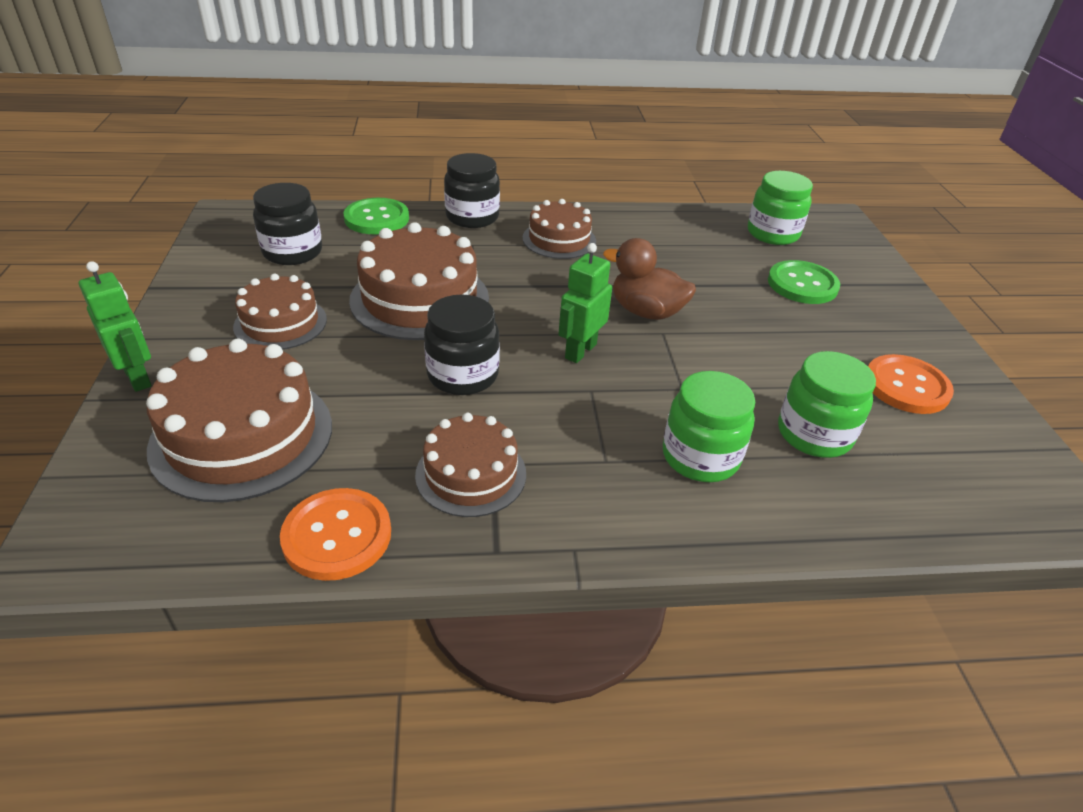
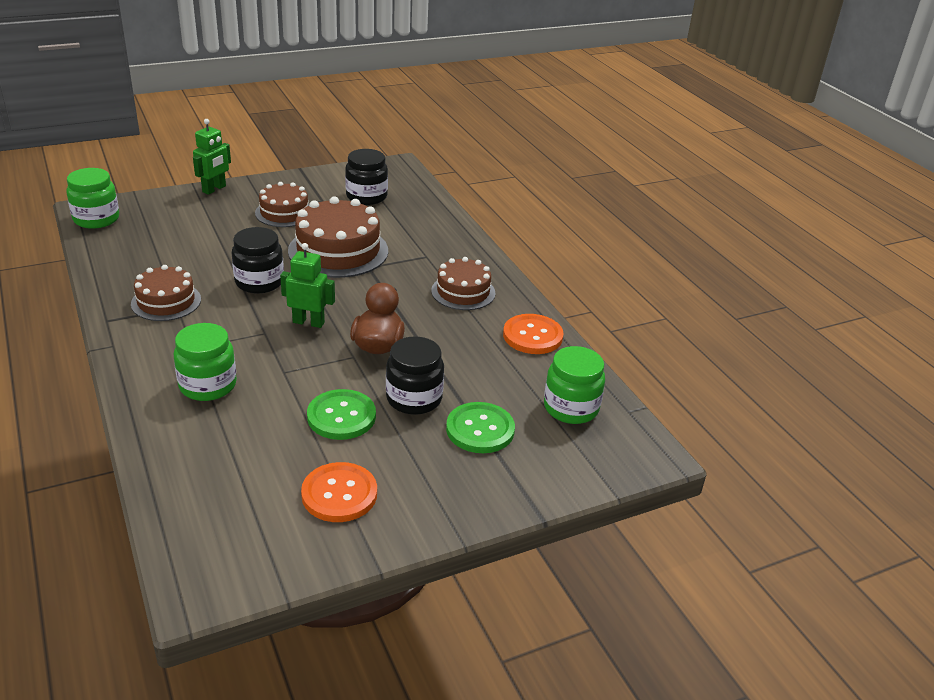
camera: 70 degrees right, 5 degrees down
(242, 436) = (177, 228): brown cake -> none
(337, 536) = (109, 272): orange button -> orange button (532, 336)
(376, 218) = (434, 213): green button -> green button (341, 416)
(472, 217) = (468, 249): black jar -> black jar (414, 398)
(814, 434) = (251, 438): green jar -> green jar (96, 219)

